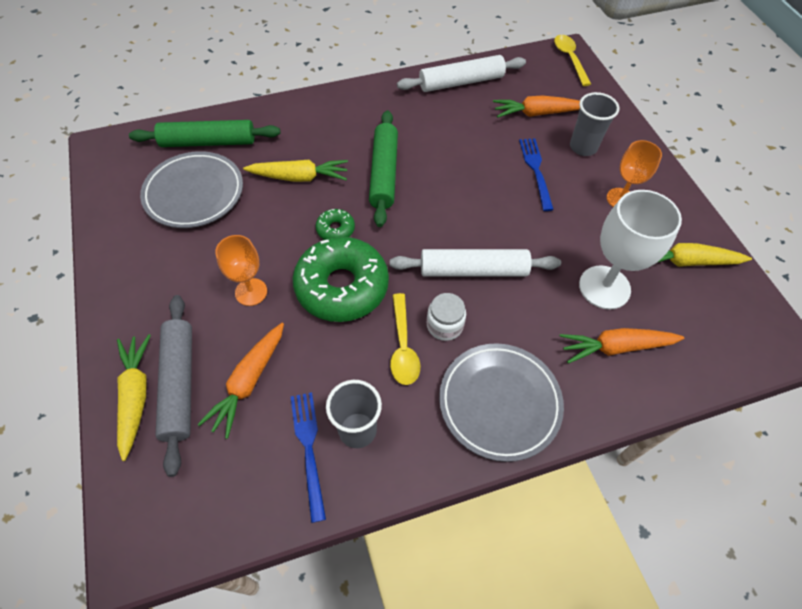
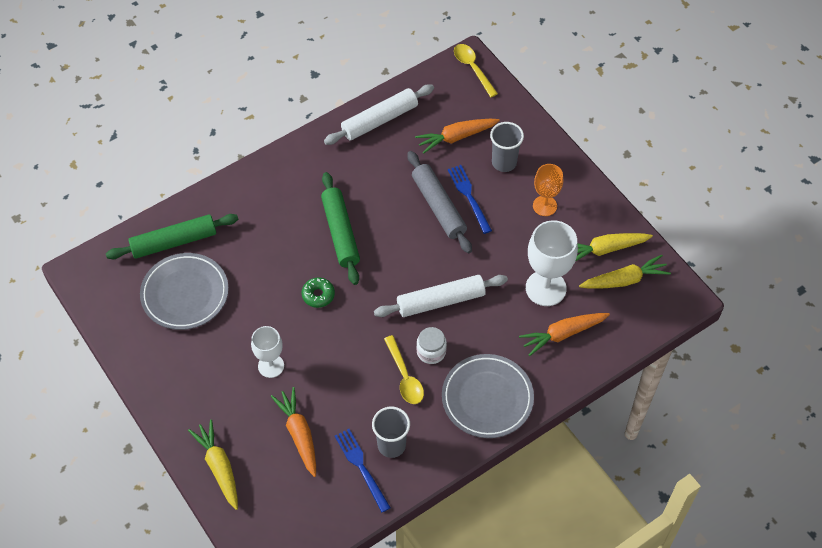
camera: 15 degrees left, 0 degrees up
(179, 384) = (247, 450): grey rolling pin -> grey rolling pin (438, 206)
(249, 382) = (299, 434): orange carrot -> orange carrot turned 150 degrees clockwise
(251, 292) = (271, 366): orange goblet -> white goblet
(299, 177) = (269, 255): yellow carrot -> yellow carrot (624, 280)
(342, 287) = (341, 342): green donut -> none

